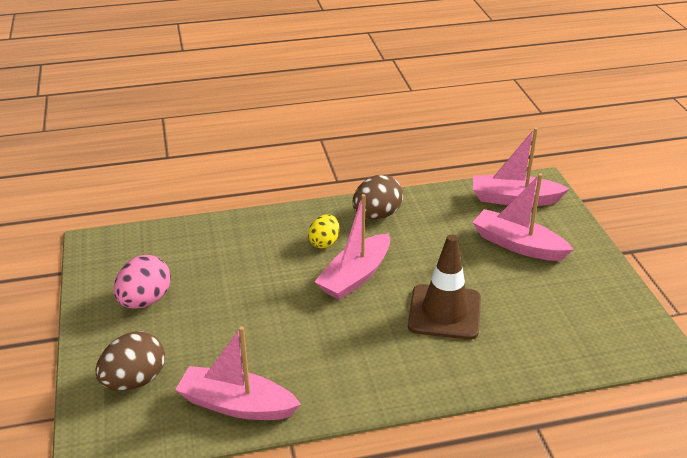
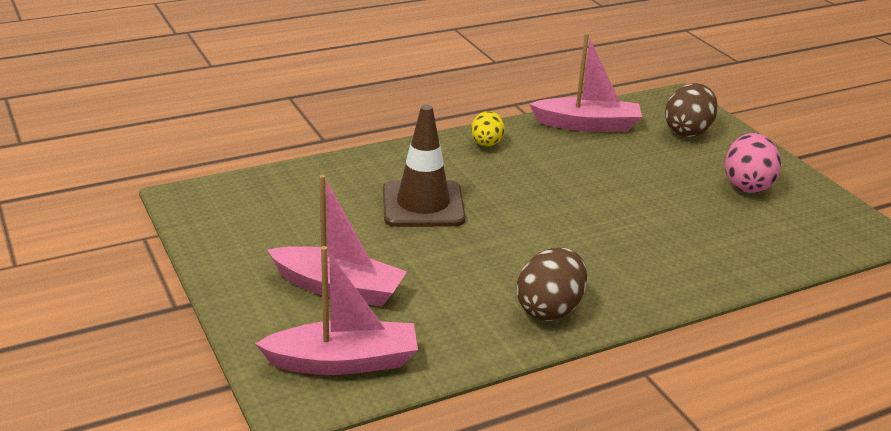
camera: 165 degrees right, 5 degrees down
(324, 242) = (599, 263): yellow egg -> yellow egg (486, 144)
(355, 276) = (539, 229): pink boat -> none

